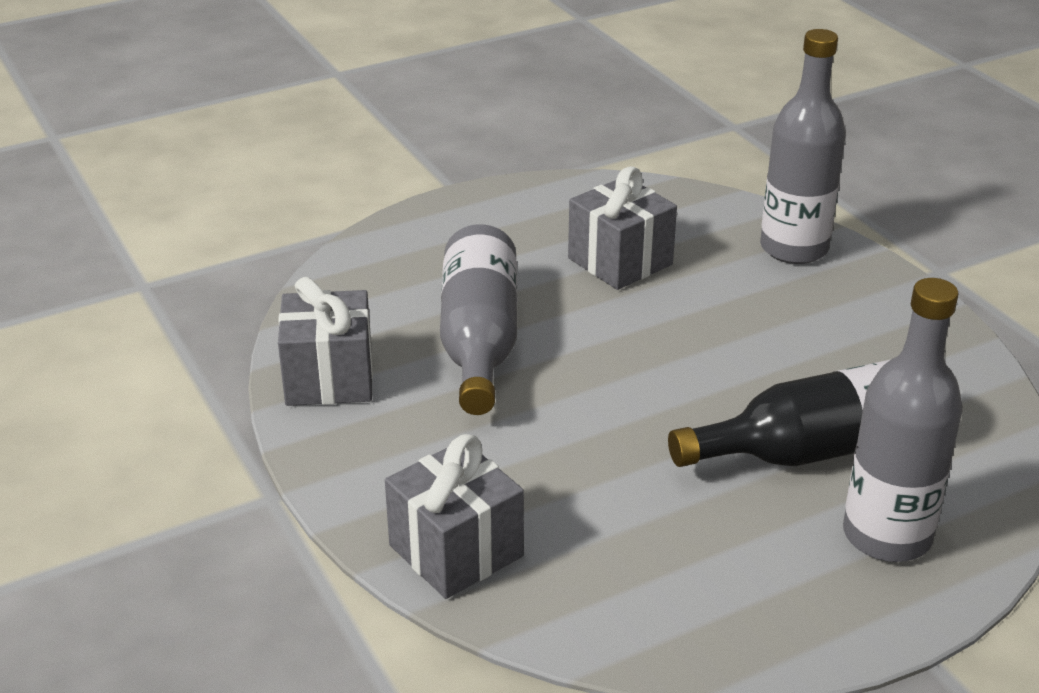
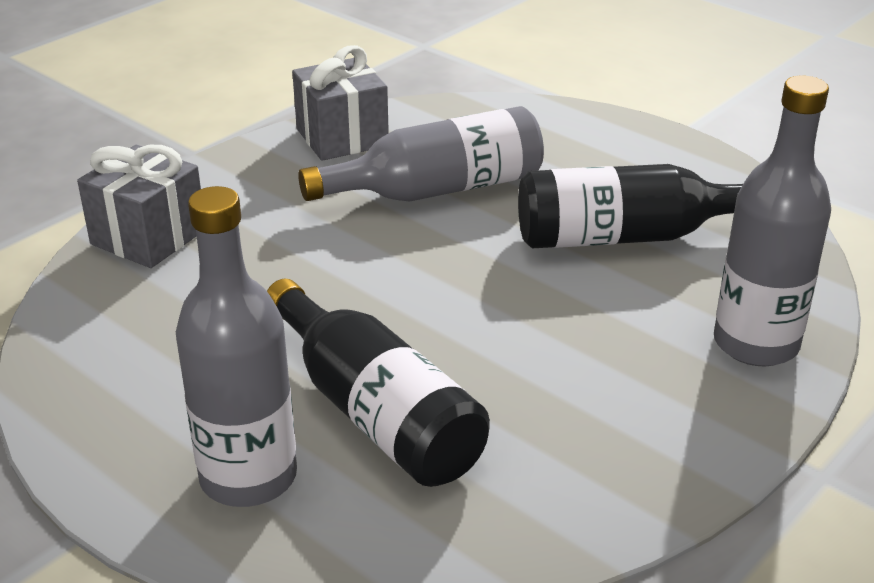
camera: 70 degrees right, 0 degrees up
(620, 261) = (628, 236): grey gift -> black bottle

